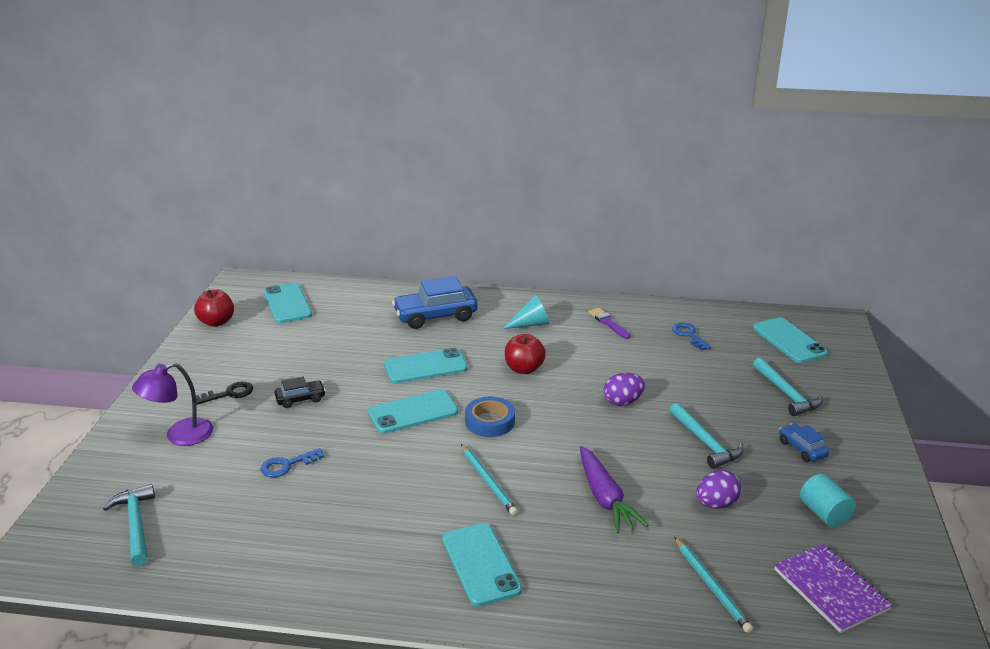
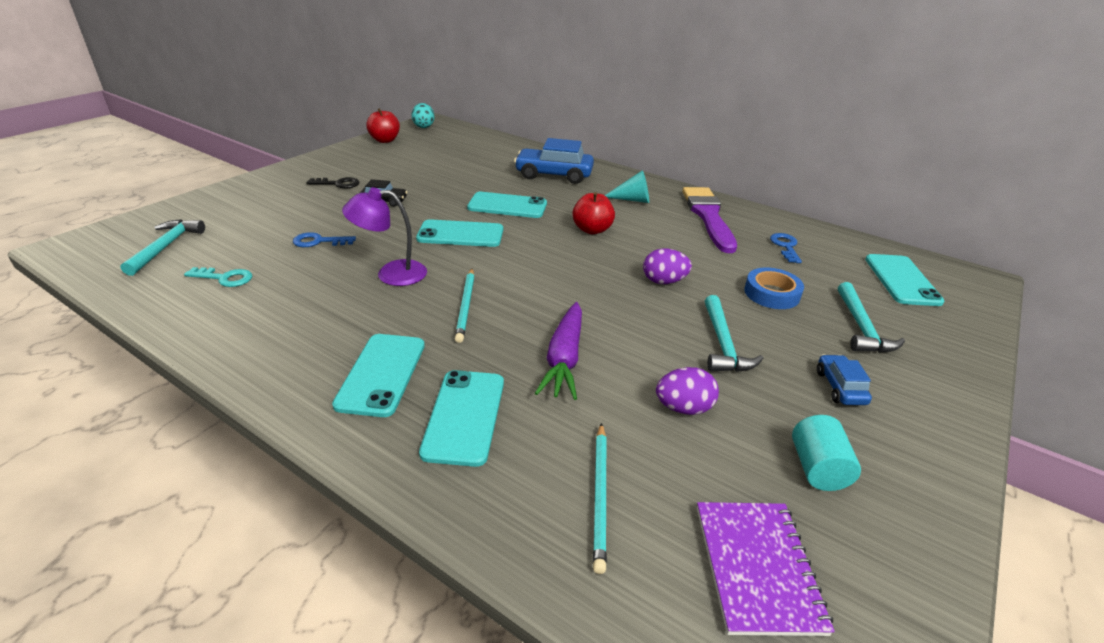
camera: 25 degrees right, 5 degrees up
(180, 436) = (271, 200): purple lamp -> purple lamp (391, 274)
(239, 290) = (424, 126): none -> turquoise egg
(241, 534) = (225, 278): none -> turquoise key
(287, 303) = (448, 141): turquoise phone -> turquoise phone (464, 416)
(490, 421) = (519, 260): blue tape -> blue tape (771, 293)
(608, 323) = (708, 216): purple brush -> purple brush, size x2.09

